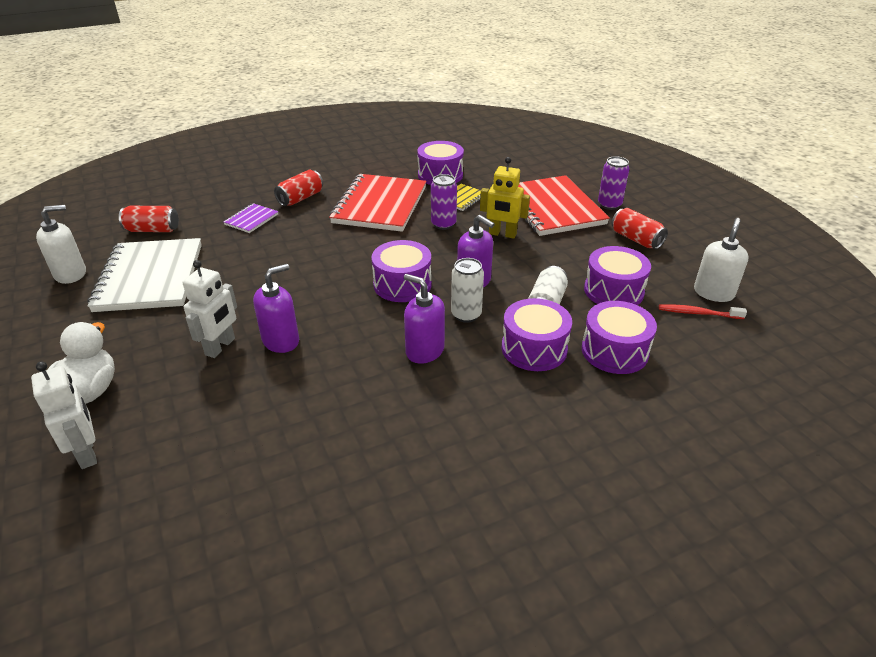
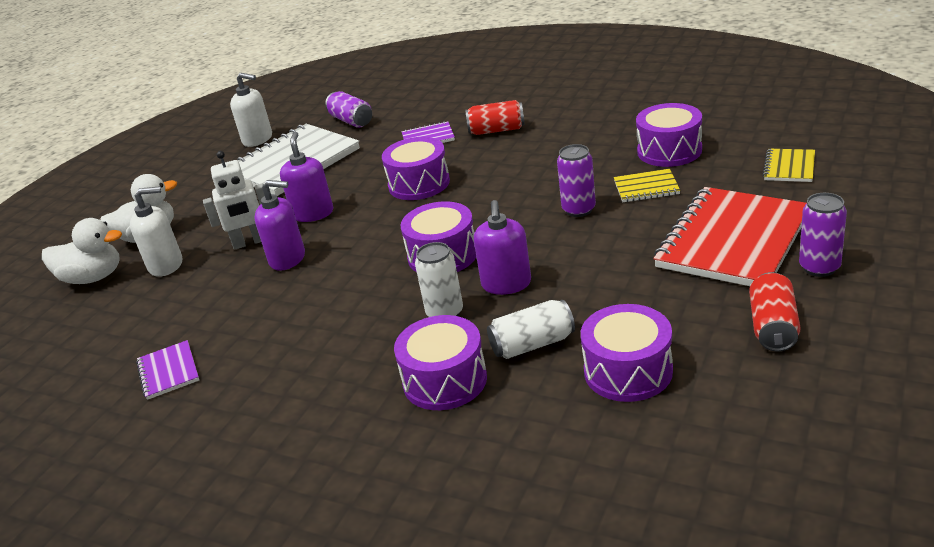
camera: 55 degrees right, 5 degrees down
(87, 453) = (93, 278): white robot -> white duck
(152, 230) = (351, 121): red can -> purple can
(324, 465) = (168, 371): none -> purple notebook
(379, 205) = (552, 164): red notebook -> none
(424, 351) = (361, 326): purple soap dispenser -> purple soap dispenser (313, 213)
(502, 234) = (620, 247): yellow robot -> none
(517, 163) = (789, 167): none -> yellow notebook
(614, 351) = (511, 432): purple drum -> purple drum (419, 184)
(698, 313) = (681, 454): red toothbrush -> none
(713, 293) = (751, 445): white soap dispenser -> white soap dispenser (166, 265)

